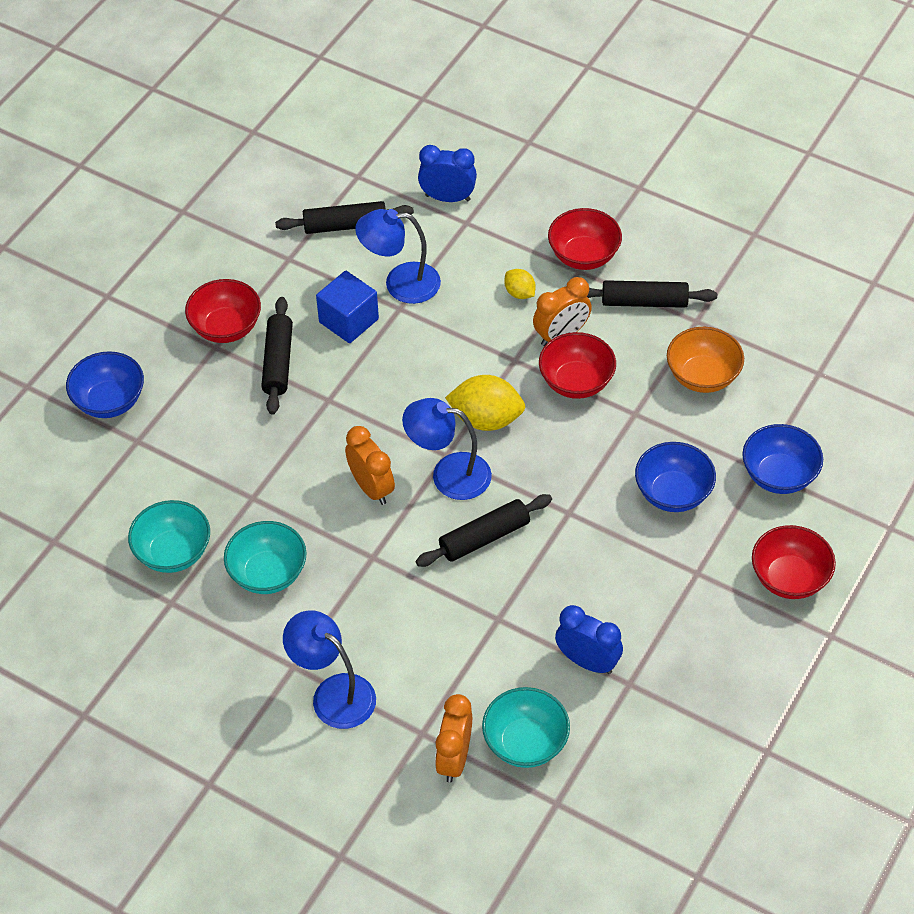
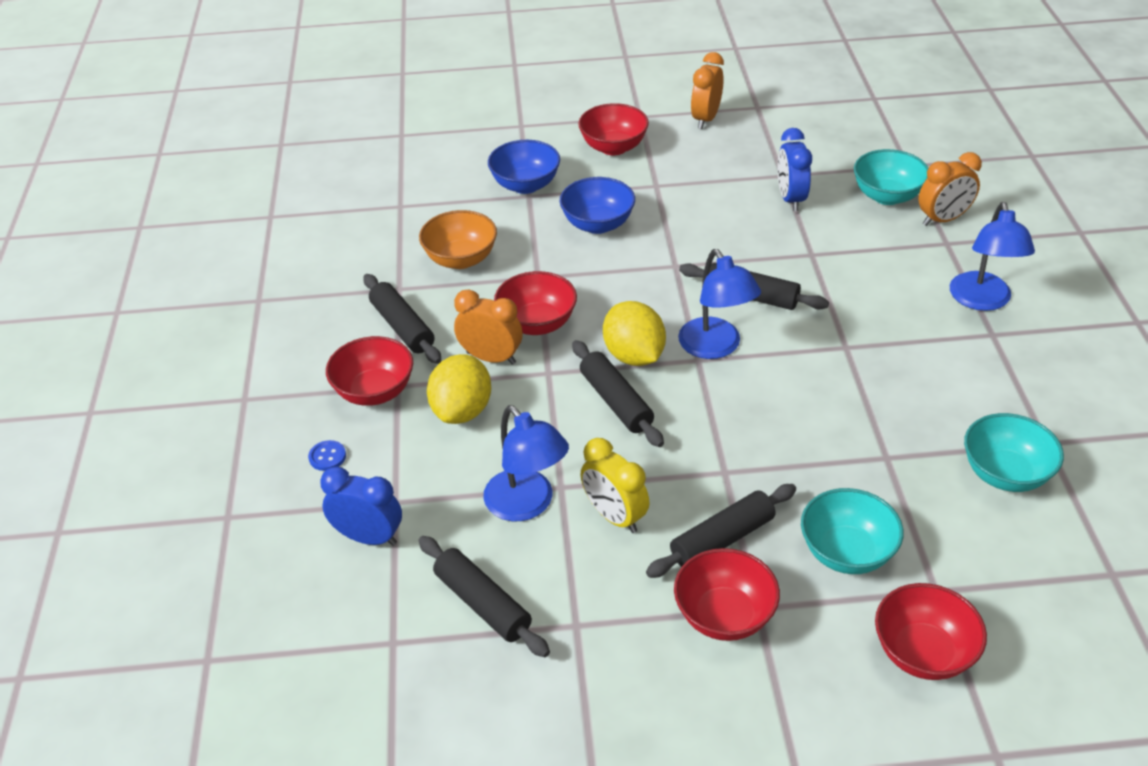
camera: 125 degrees left, 10 degrees down
(109, 401) = (923, 653): blue bowl -> red bowl
(268, 573) = (941, 398): turquoise bowl -> turquoise bowl (846, 552)
(348, 320) = (614, 516): blue cube -> yellow clock
(371, 488) = (784, 385): orange clock -> orange clock (705, 119)
(447, 198) = (369, 537): blue clock -> blue clock turned 135 degrees clockwise
(448, 380) = (616, 401): none -> black rolling pin
(519, 293) = (462, 410): yellow lemon -> yellow lemon, size x1.86
(539, 206) = (327, 457): none -> blue button

